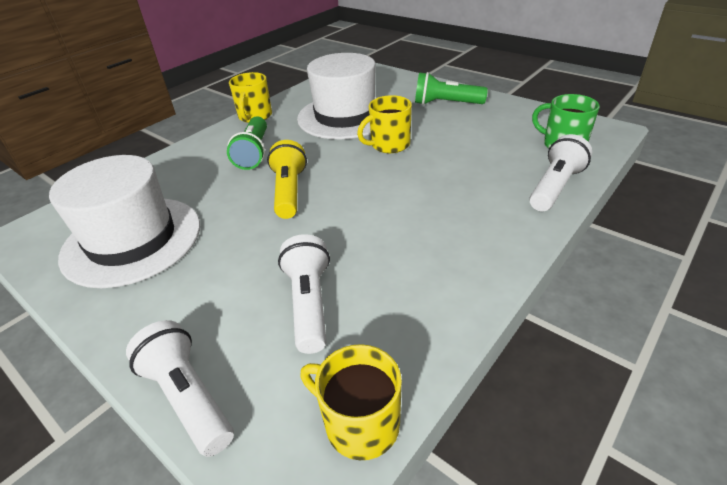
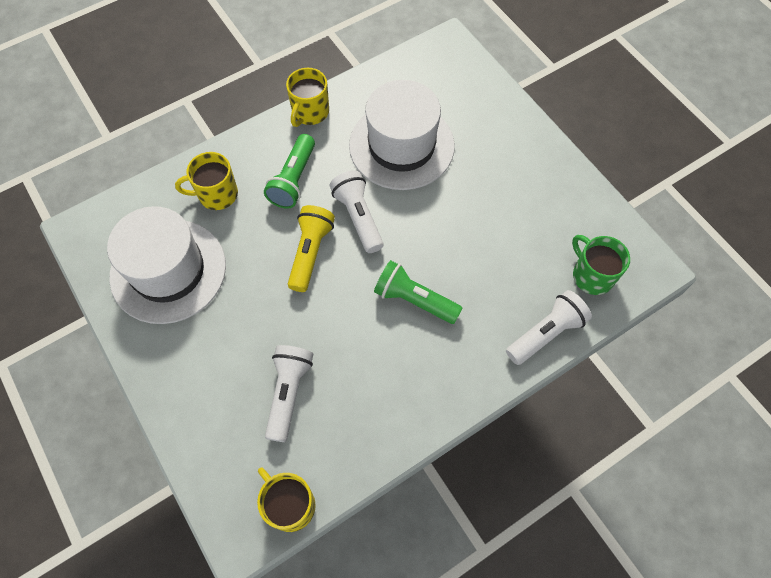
camera: 15 degrees right, 25 degrees up
(188, 397) = (189, 446): white flashlight -> white flashlight (358, 217)
(389, 145) = (426, 213): yellow mug -> yellow mug (217, 194)
(446, 104) = (515, 160): green flashlight -> green flashlight (414, 300)

